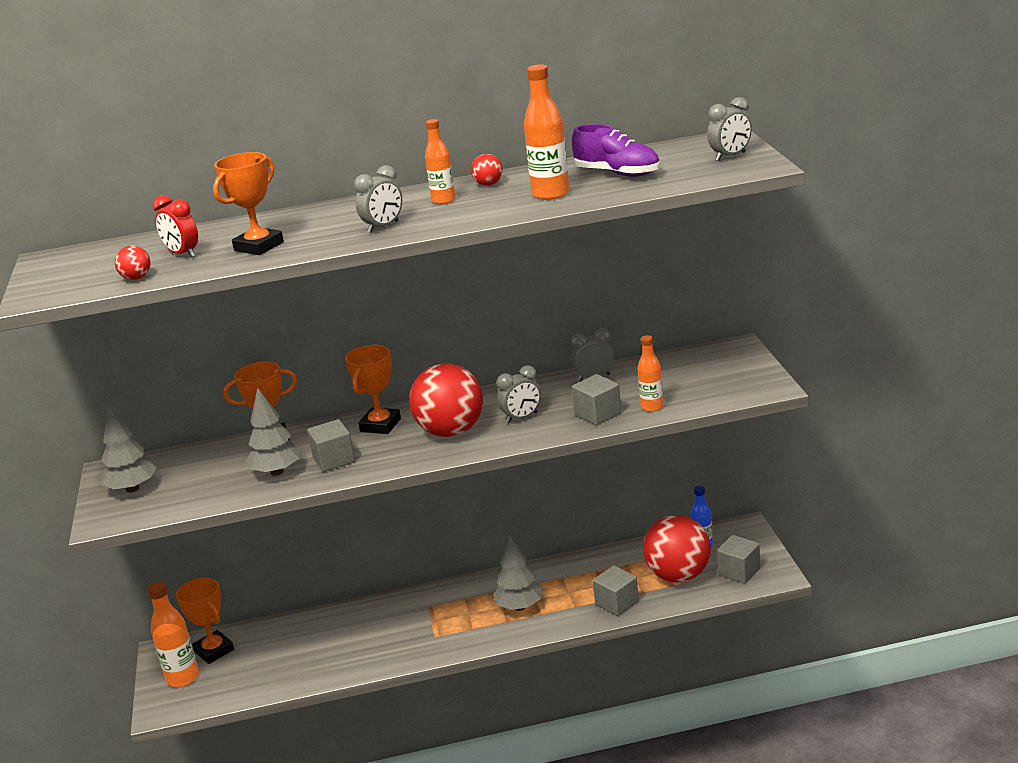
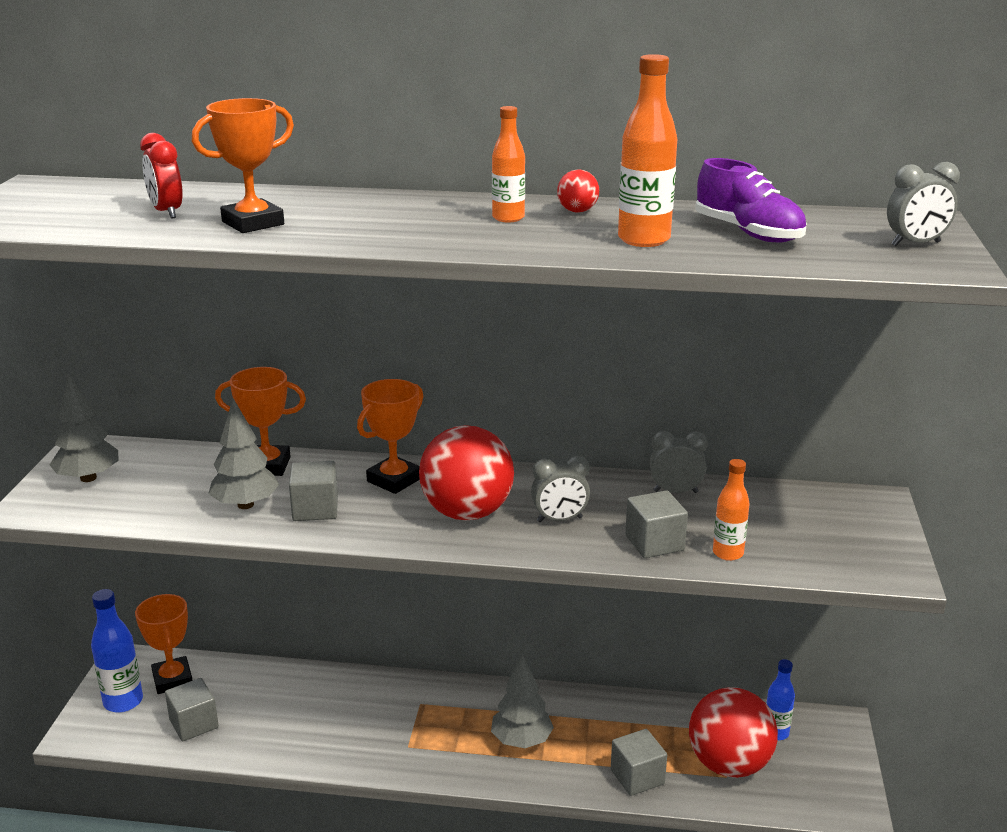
camera: 15 degrees right, 0 degrees up
(136, 278) = (90, 227): red ball -> none
(183, 678) = (123, 701): orange bottle -> blue bottle
(383, 227) = (410, 233): grey clock -> none
(739, 572) = (807, 785): grey cube -> grey cube (194, 724)

